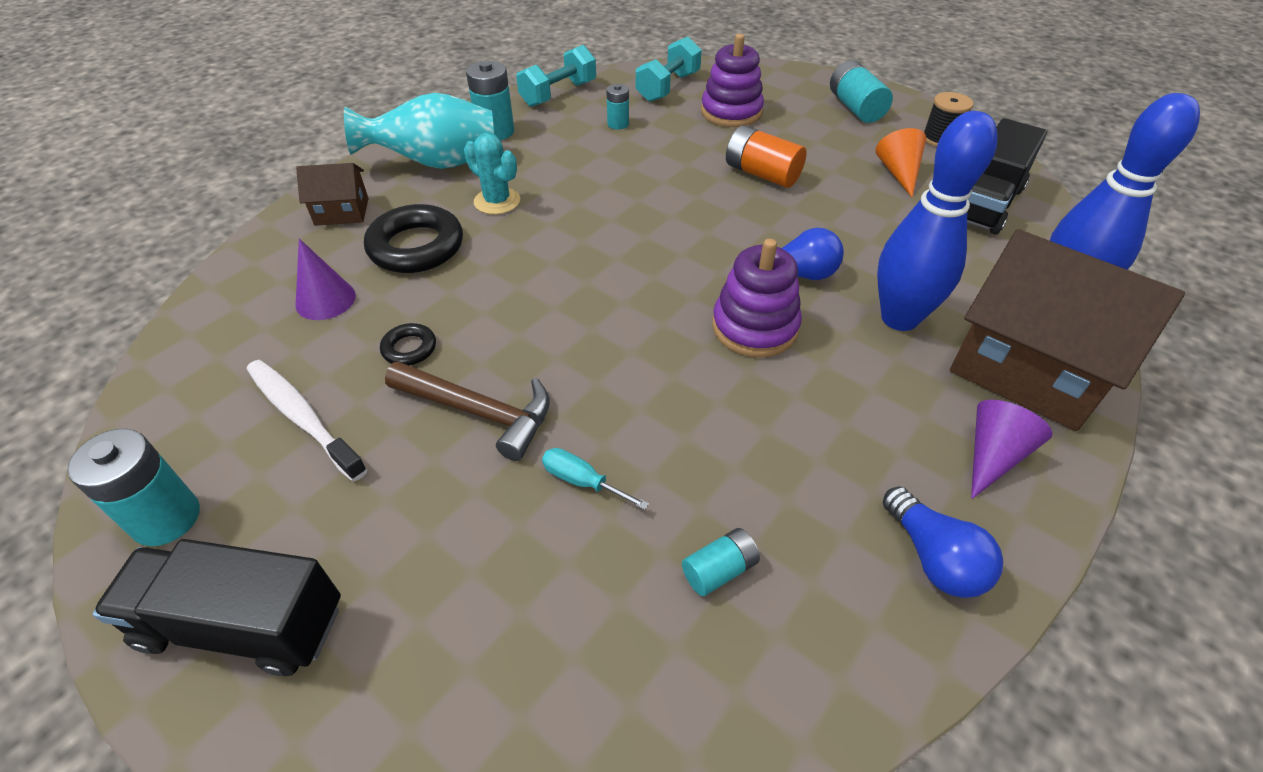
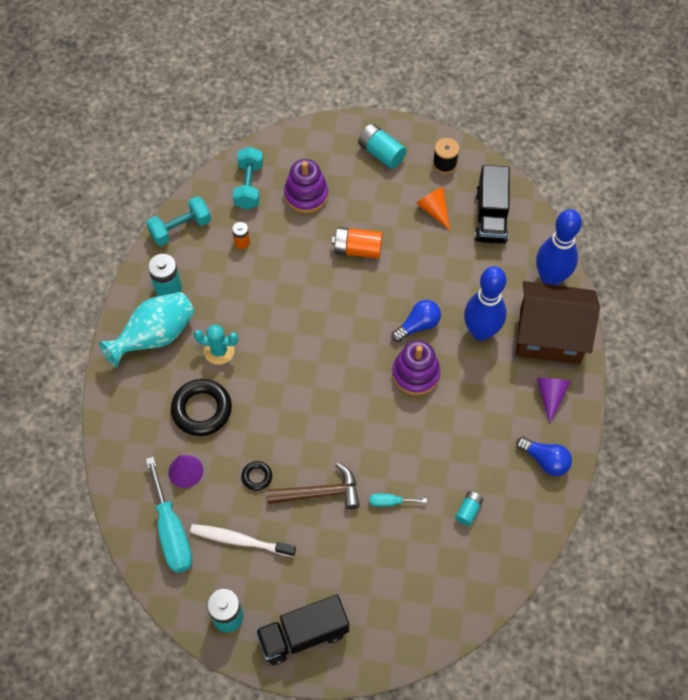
camera: 30 degrees left, 15 degrees up
(229, 359) = (172, 532): none -> turquoise screwdriver
(342, 212) = (133, 406): brown house -> none
(558, 94) = (180, 228): turquoise dumbbell -> turquoise dumbbell turned 45 degrees clockwise
(618, 124) = (242, 242): turquoise battery -> orange battery

